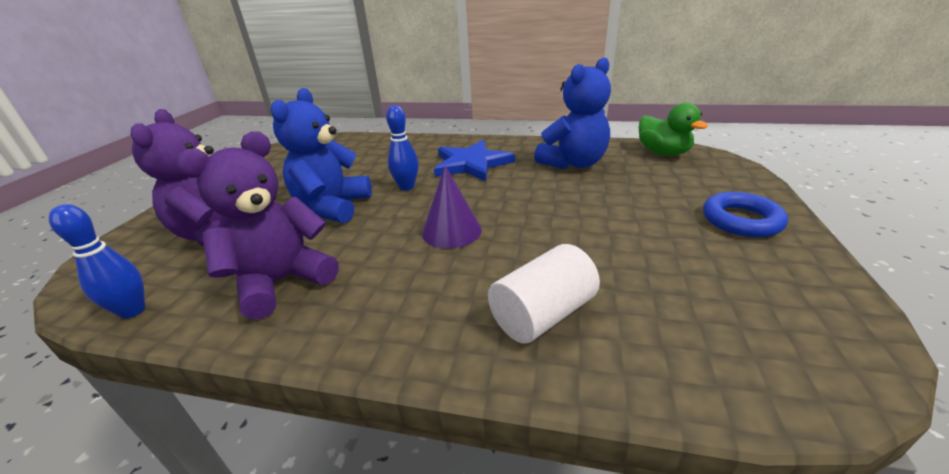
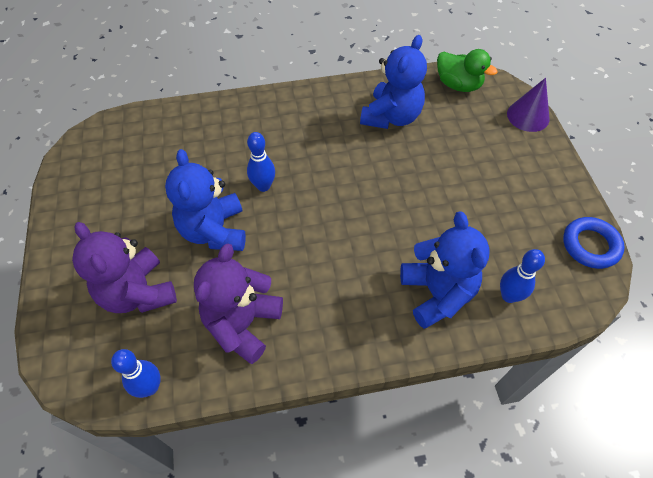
camera: 25 degrees left, 25 degrees up
(451, 231) = (336, 232): purple cone -> purple cone (528, 116)
(471, 164) = (302, 137): blue star -> none
(542, 314) = (437, 293): white cylinder -> blue teddy bear
(662, 347) = (509, 296): none -> blue bowling pin
(741, 220) = (530, 166): blue ring -> blue ring (590, 245)

